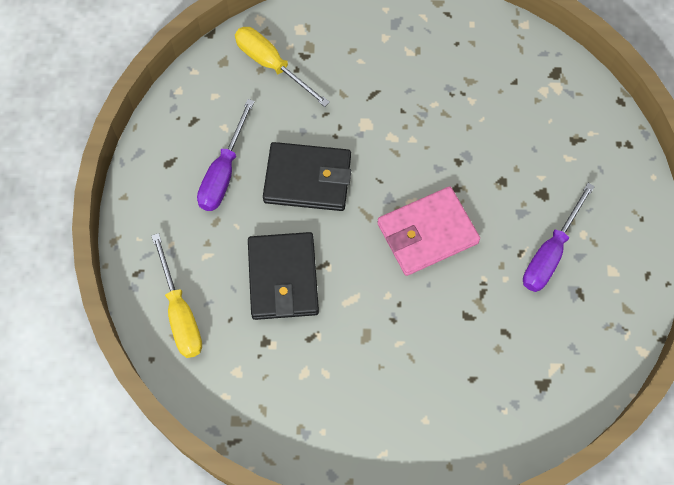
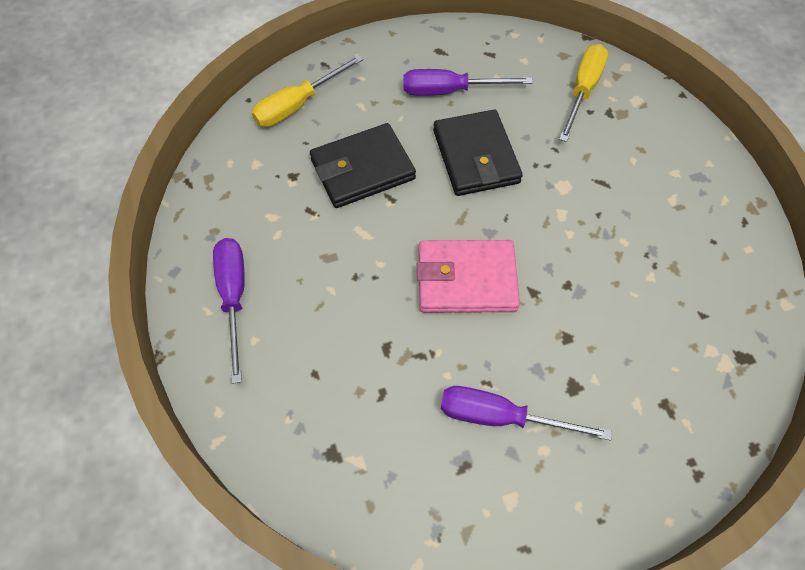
camera: 70 degrees right, 5 degrees down
(378, 427) = (234, 297): none -> purple screwdriver
(427, 233) = (466, 279): pink wallet -> pink wallet turned 45 degrees counterclockwise

